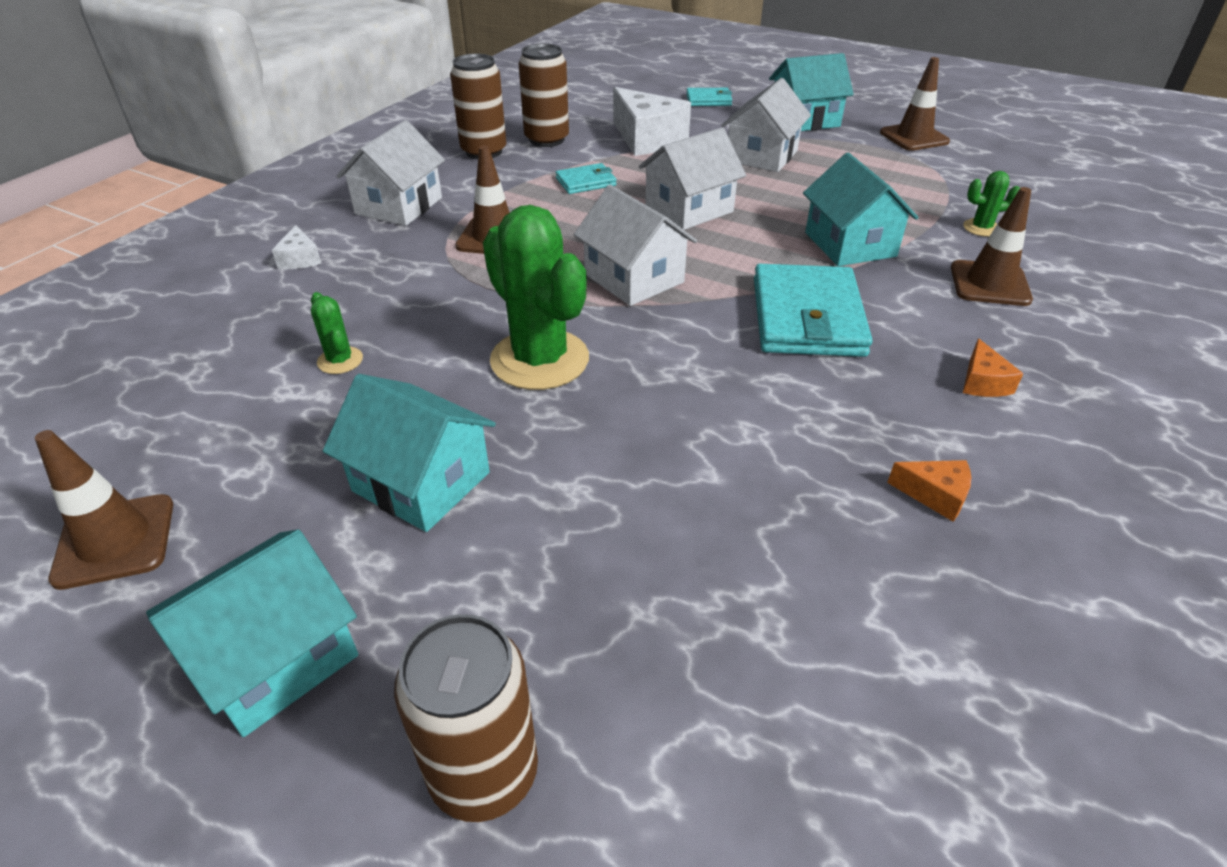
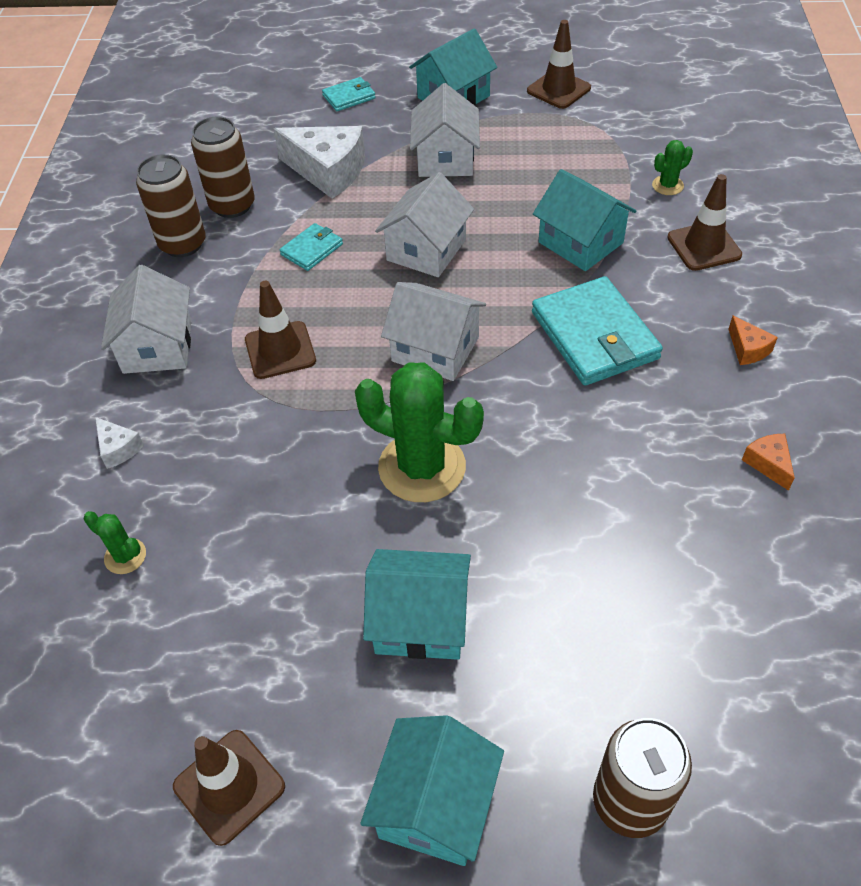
camera: 25 degrees left, 10 degrees up
(340, 360) = (257, 541): green cactus -> green cactus (125, 556)
(935, 495) = (768, 464): orange cheese -> orange cheese turned 105 degrees counterclockwise

